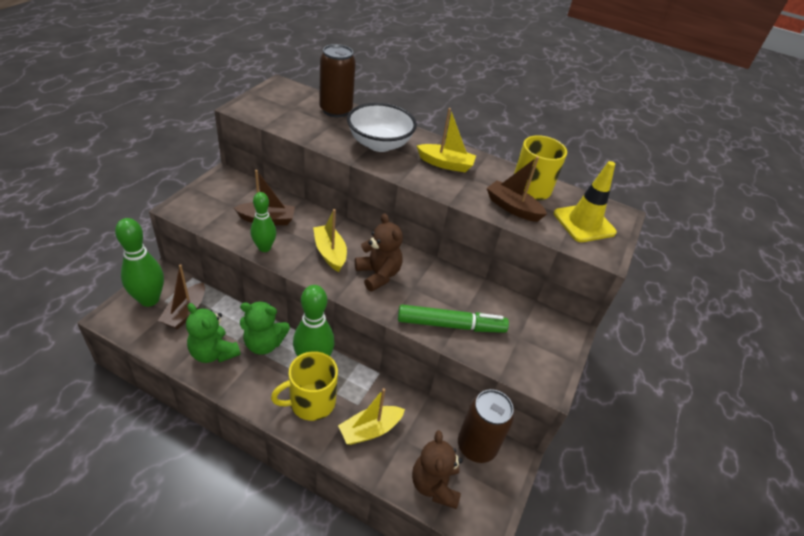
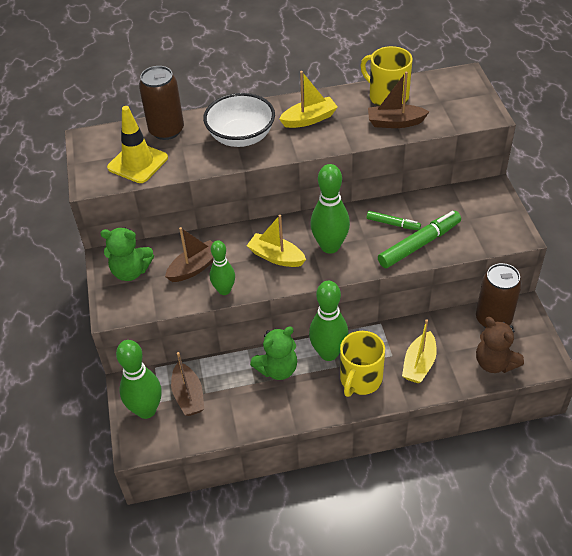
camera: 30 degrees left, 5 degrees up
(213, 353) = (250, 405): green teddy bear -> green teddy bear (131, 271)
(378, 274) = (330, 246): brown teddy bear -> green bowling pin
(448, 294) = (393, 224): none -> green marker
(584, 223) = (451, 100): yellow traffic cone -> yellow traffic cone (138, 163)

